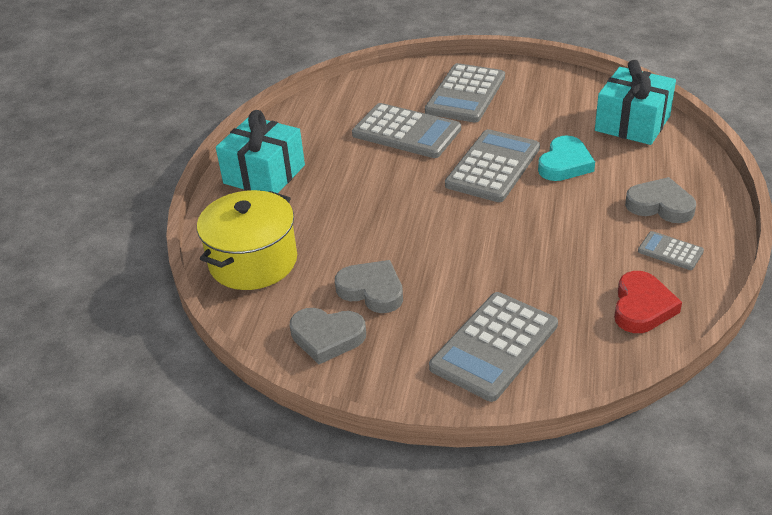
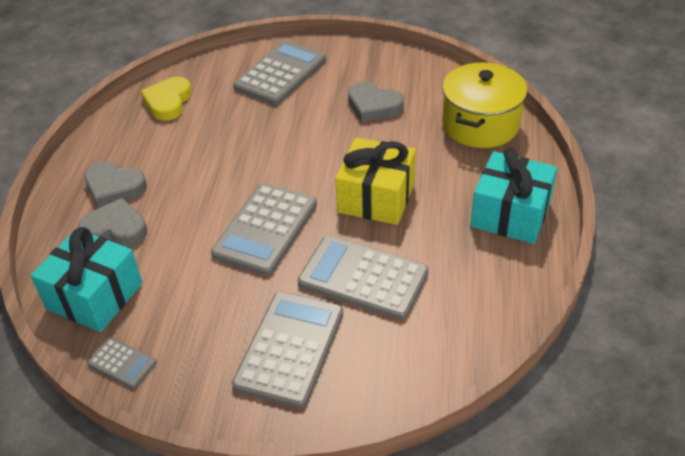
camera: 175 degrees right, 5 degrees up
(327, 337) = (401, 74): grey heart -> grey heart (115, 229)
(386, 190) = (376, 197): none -> yellow gift
(565, 164) = (189, 234): turquoise heart -> none
(642, 307) = (168, 102): red heart -> yellow heart
(670, 251) = (127, 144): grey calculator -> grey calculator (122, 363)

